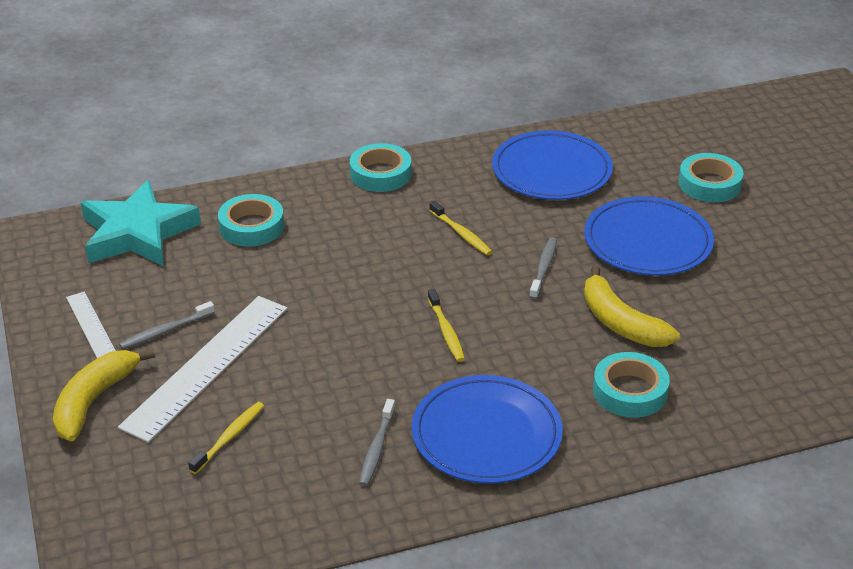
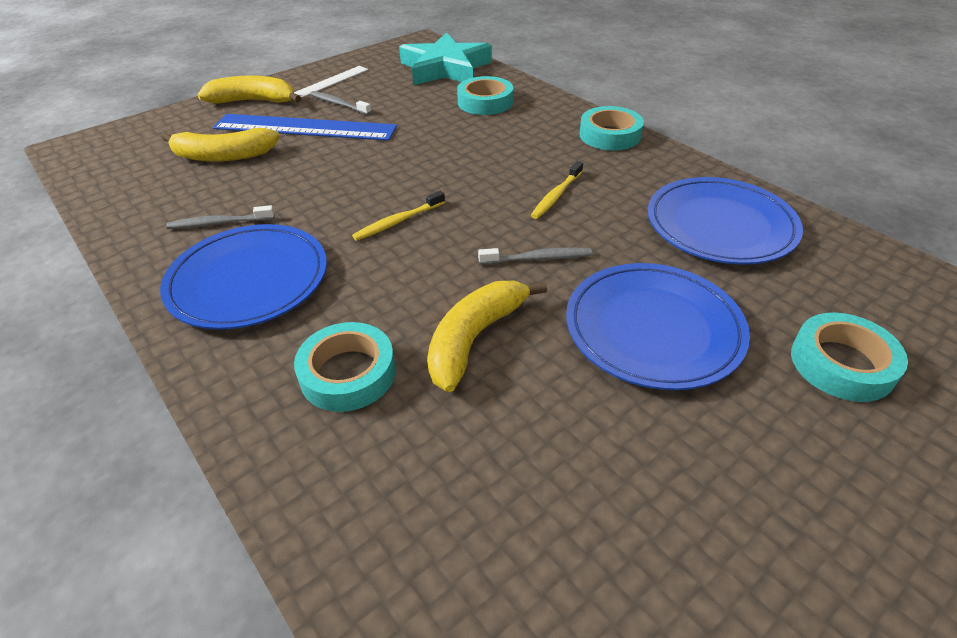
camera: 70 degrees right, 5 degrees up
(207, 366) = (304, 128): white ruler -> blue ruler
(229, 437) = (223, 156): yellow toothbrush -> yellow banana

